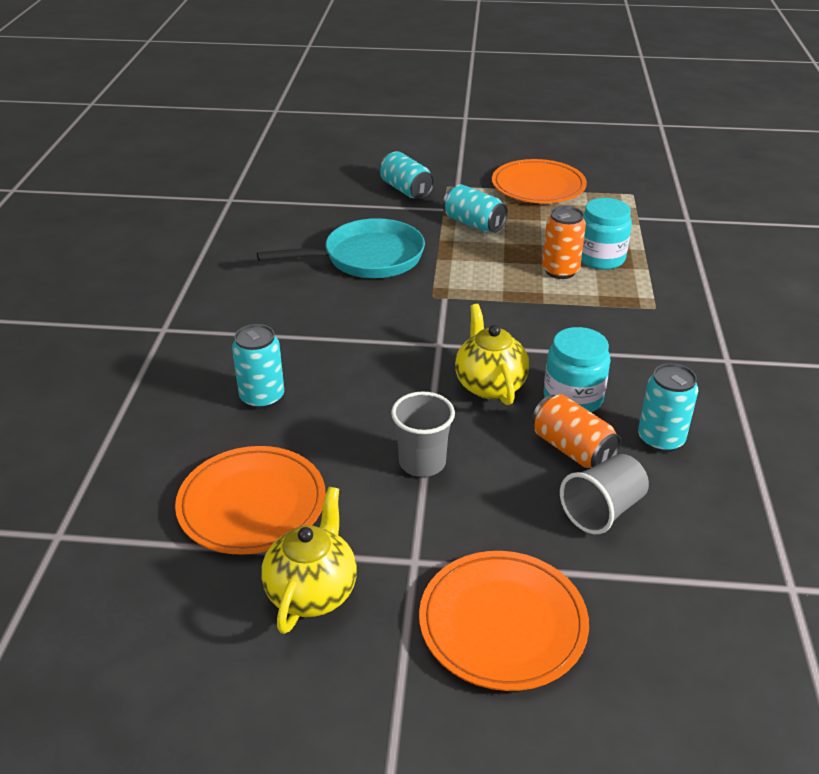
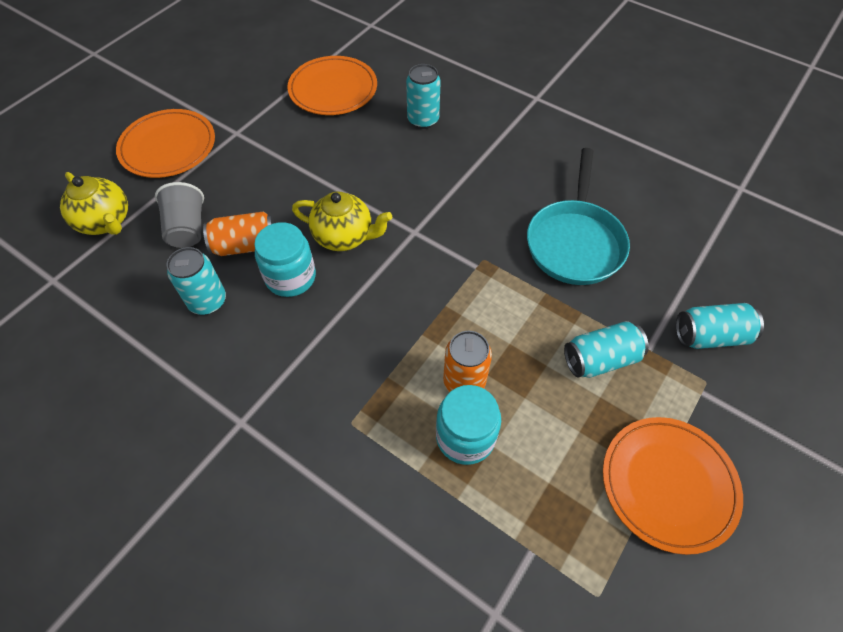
camera: 120 degrees right, 20 degrees up
(312, 591) = (254, 91): yellow teapot -> yellow teapot (106, 222)
(422, 463) = (301, 167): grey cup -> none

